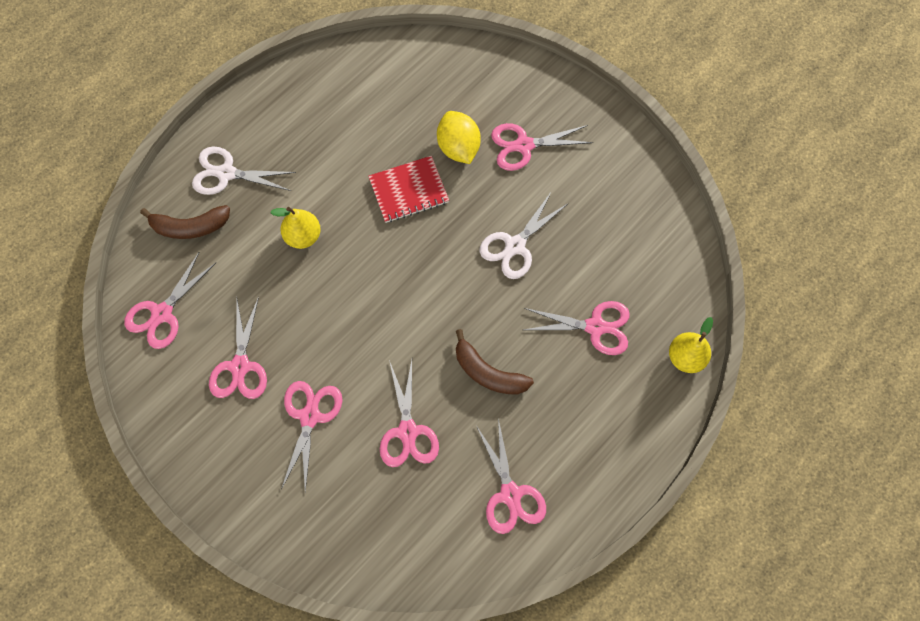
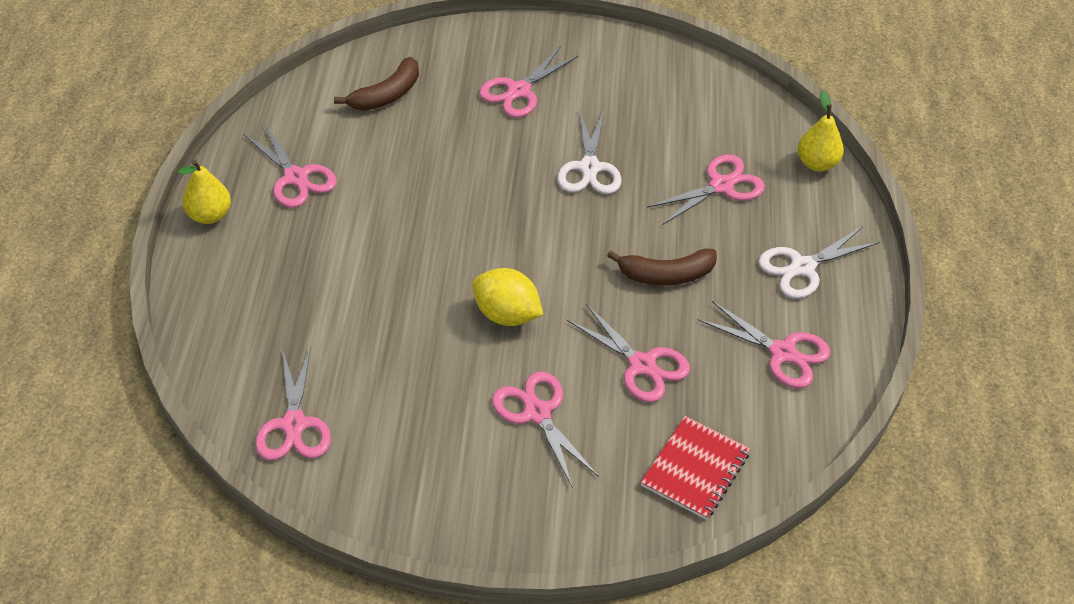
camera: 40 degrees left, 20 degrees down
(190, 227) = (250, 335): brown banana -> brown banana (386, 95)
(226, 173) = (244, 269): white scissors -> white scissors (802, 267)
(240, 366) = (424, 417): pink scissors -> pink scissors (296, 177)
(303, 236) = (379, 274): yellow pear -> yellow pear (209, 215)
(408, 190) = (447, 181): red notebook -> red notebook (695, 469)
(458, 147) = (460, 124): yellow lemon -> yellow lemon (506, 314)

